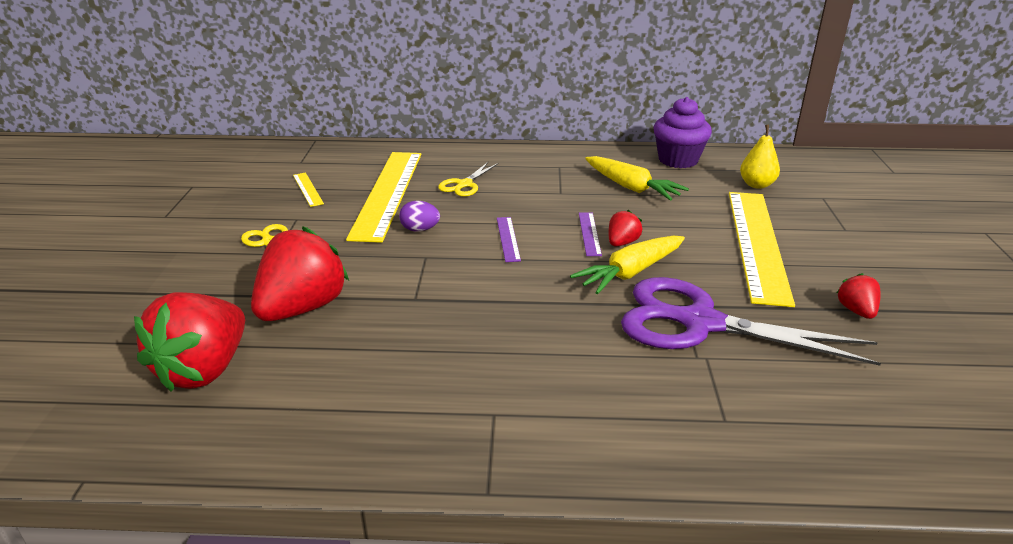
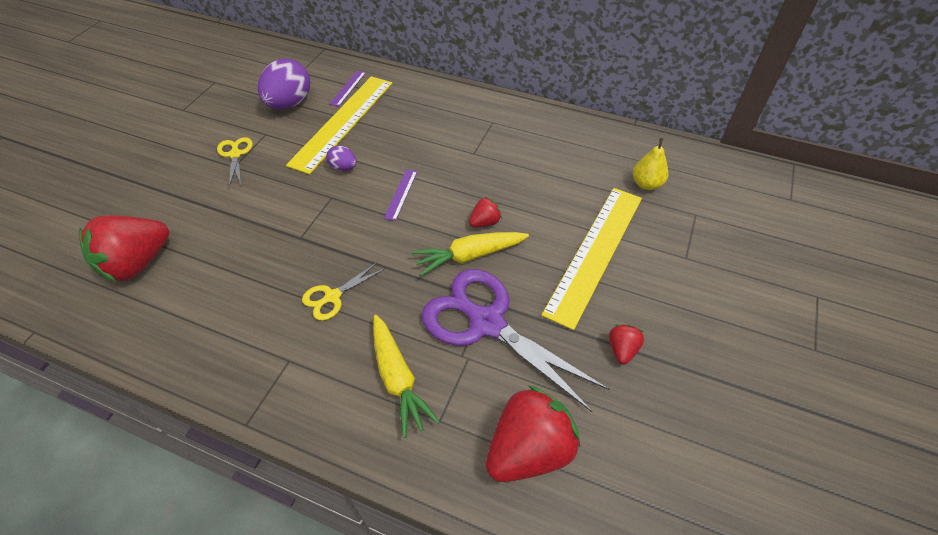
camera: 20 degrees right, 20 degrees up
(302, 308) = (223, 225): red strawberry -> red strawberry (529, 450)
(308, 189) = (289, 104): yellow ruler -> purple egg
(464, 184) = (405, 126): yellow scissors -> yellow scissors (332, 296)
(589, 233) = (466, 205): purple ruler -> purple ruler (348, 88)
(631, 187) = (535, 161): yellow carrot -> yellow carrot (398, 379)
(678, 160) = (598, 137): purple cupcake -> none

